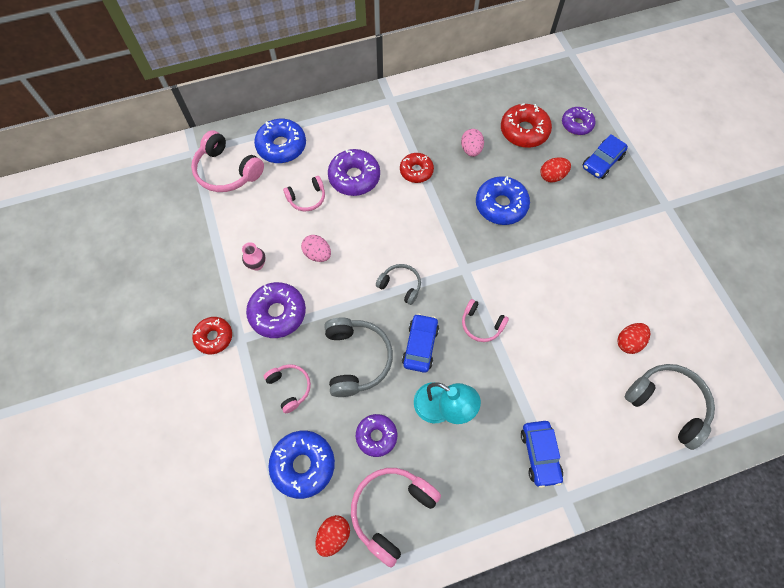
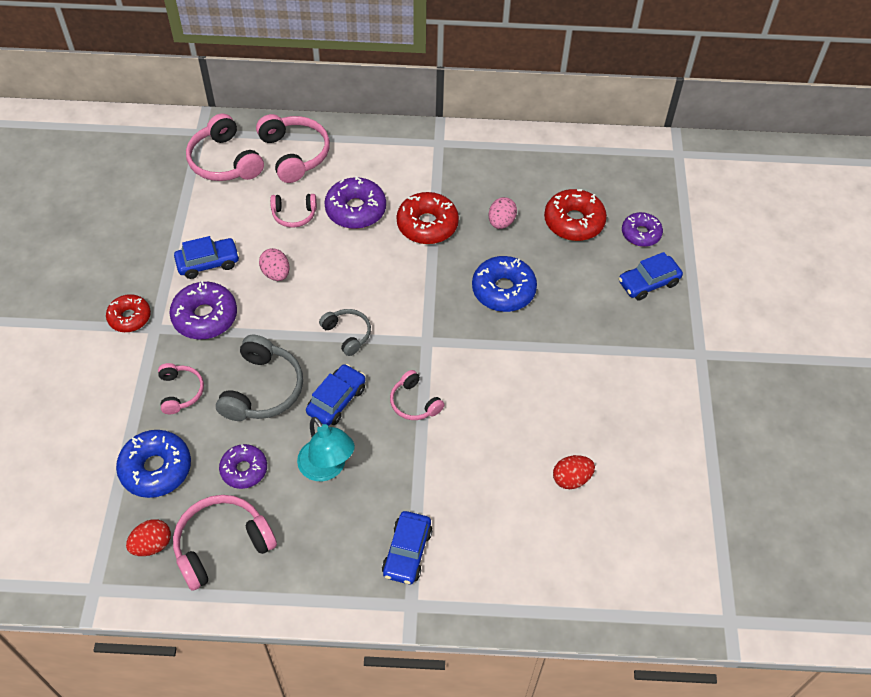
camera: 20 degrees right, 10 degrees down
(257, 265) = (208, 263): pink vase -> blue car
(281, 146) = (294, 154): blue donut -> pink headphones
(416, 171) = (427, 225): red donut -> red donut, size x1.52
(552, 176) = (580, 279): red egg -> none
(667, 404) = (579, 557): grey headphones -> none

